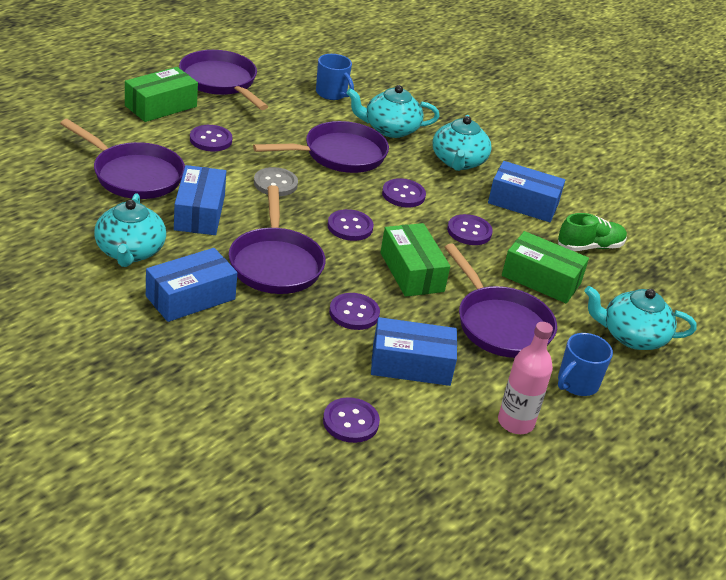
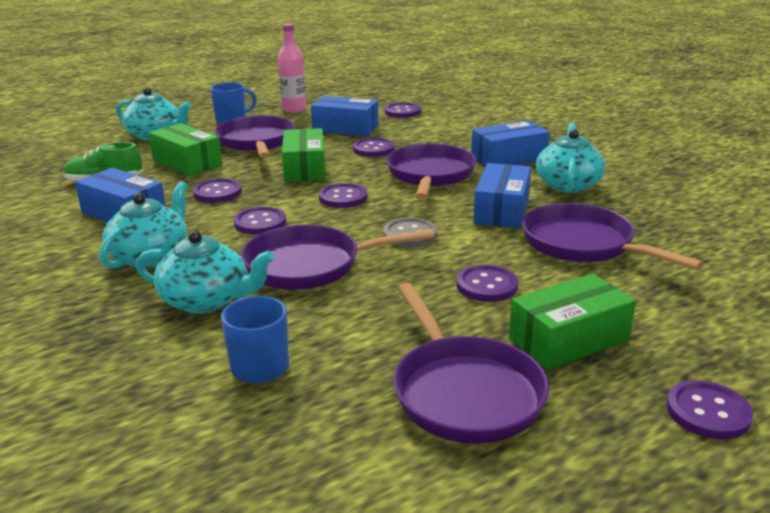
camera: 160 degrees left, 10 degrees down
(97, 73) = (708, 412): none -> purple button

